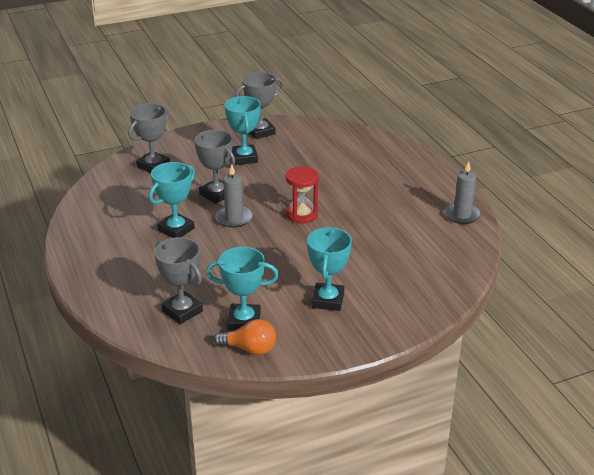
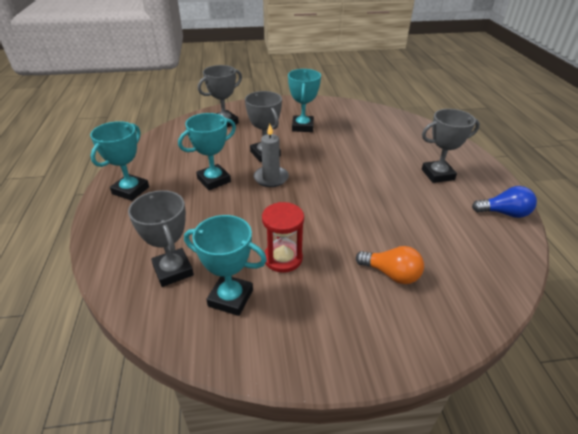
camera: 15 degrees right, 5 degrees up
(249, 349) = (220, 340): orange light bulb -> orange light bulb (391, 274)
(260, 132) = (324, 108): grey trophy -> grey trophy (437, 174)
(301, 214) = (336, 185): red hourglass -> red hourglass (283, 258)
(328, 300) = (333, 290): turquoise trophy -> turquoise trophy (131, 190)
(462, 215) = (504, 213): grey candle -> blue light bulb

